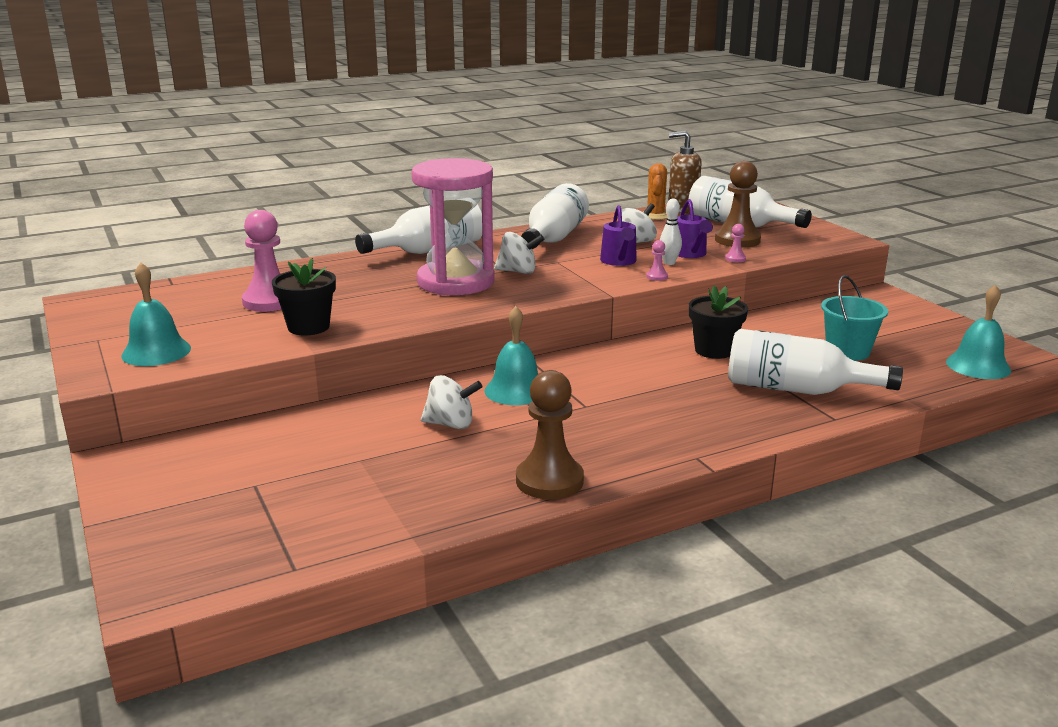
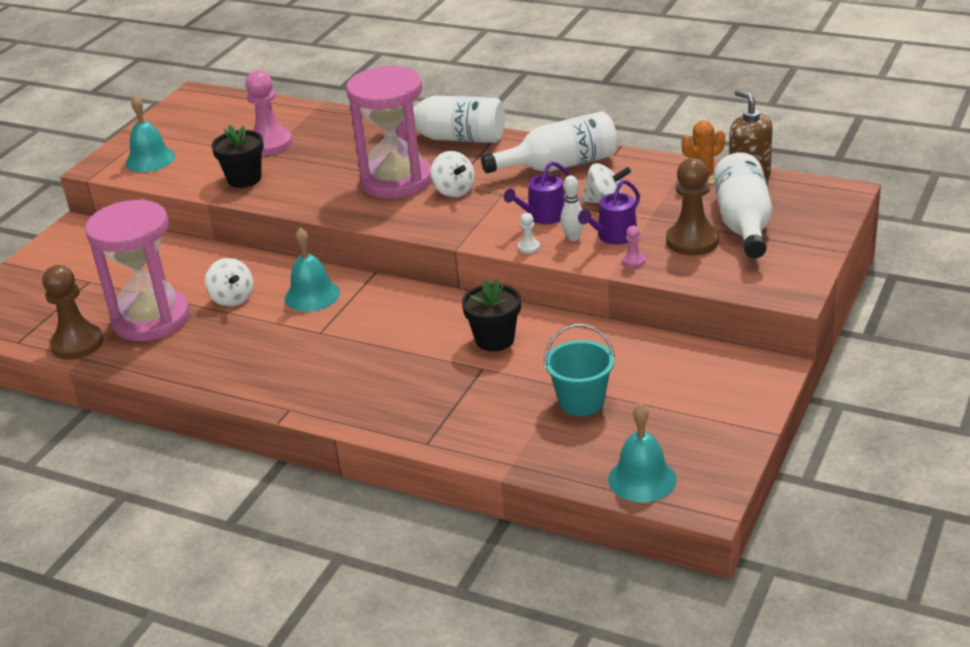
camera: 55 degrees right, 10 degrees up
(408, 474) = (151, 319): none -> pink hourglass
(549, 481) = (194, 370): brown pawn -> brown pawn (77, 344)
(657, 277) = (528, 247): pink pawn -> white pawn
(795, 389) = (462, 405): white bottle -> none

